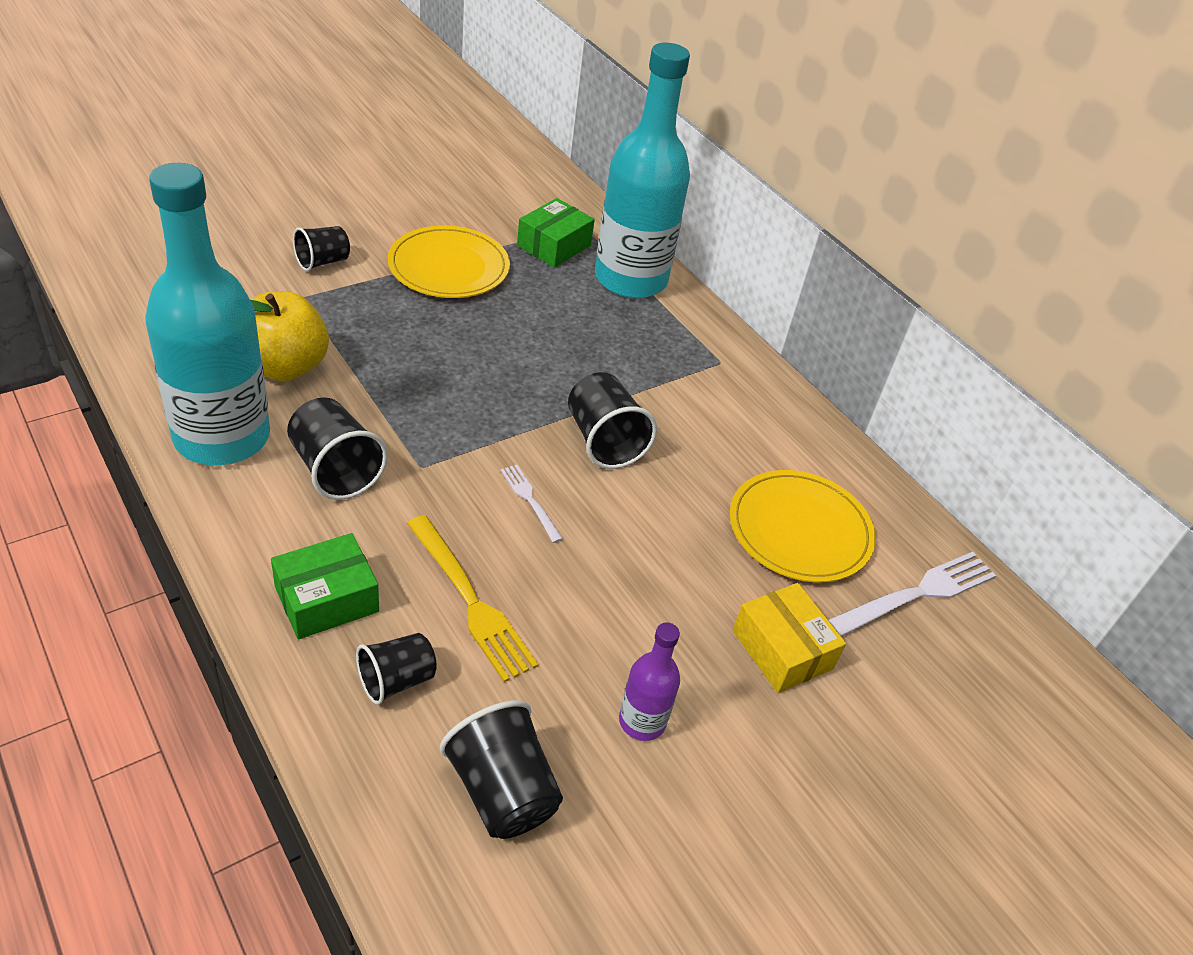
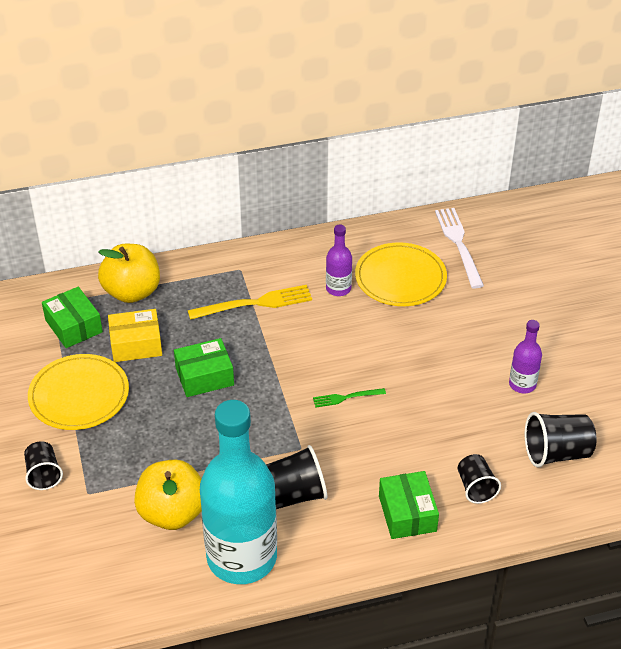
camera: 65 degrees left, 0 degrees up
(472, 602) = (424, 442): yellow fork -> yellow fork (256, 303)
(516, 359) = (204, 376): none -> green box
(529, 500) = (345, 398): white fork -> green fork
(604, 441) = (301, 348): black cup -> none
(630, 279) = (132, 292): turquoise bottle -> yellow apple
(738, 463) = (338, 288): none -> purple bottle
(782, 650) = (486, 313): yellow box -> yellow box (136, 344)

